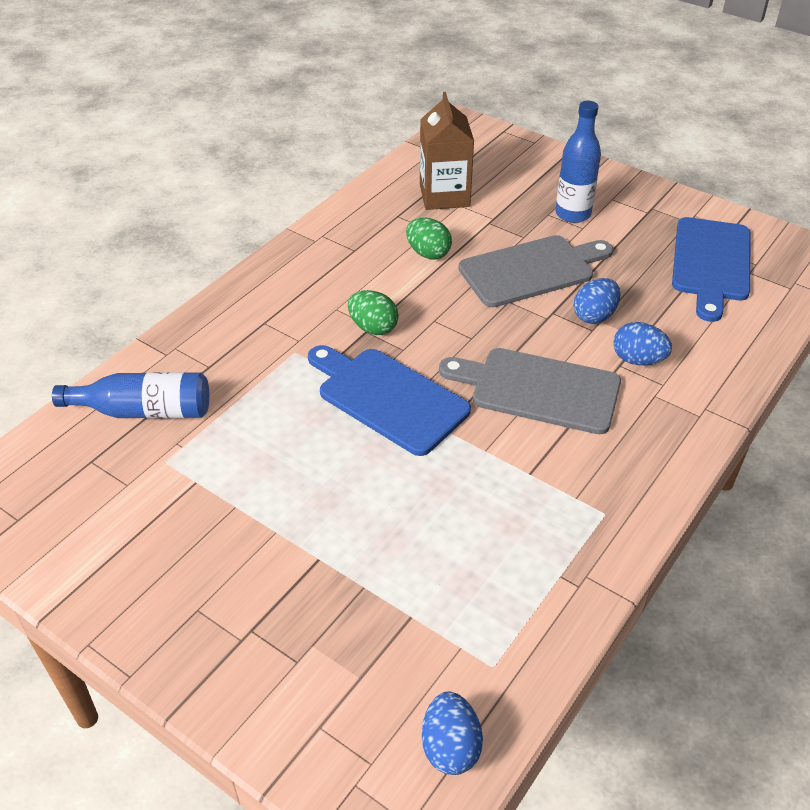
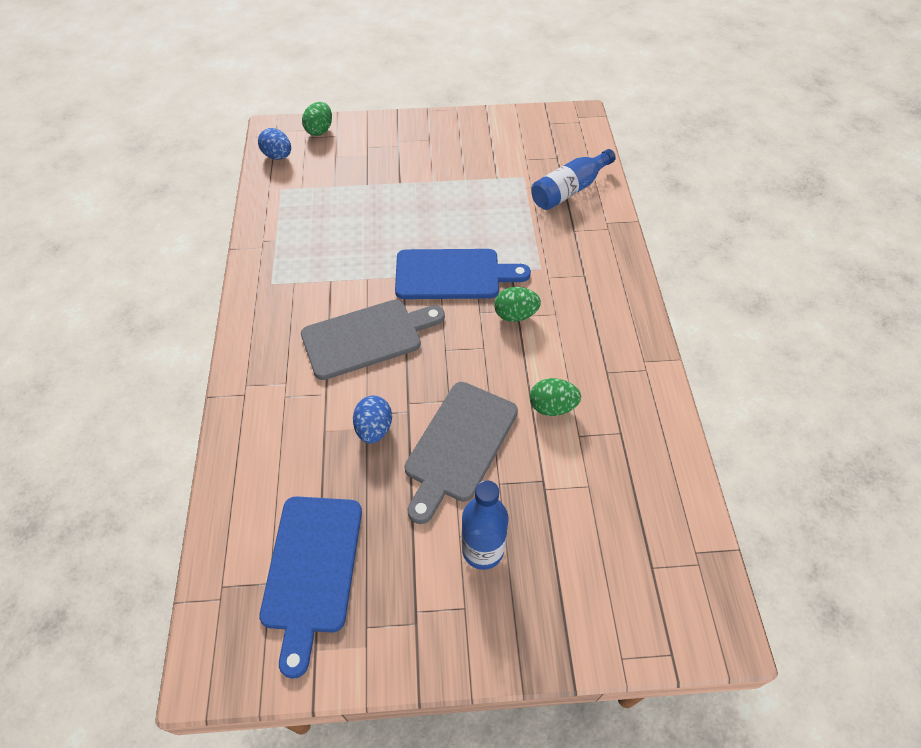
camera: 140 degrees right, 10 degrees up
(335, 762) = (319, 130): none -> green egg
(444, 196) = (613, 488): brown carton -> none
(638, 360) = (315, 406): blue egg -> none
(711, 263) = (312, 569): blue cutting board -> blue cutting board turned 150 degrees counterclockwise

